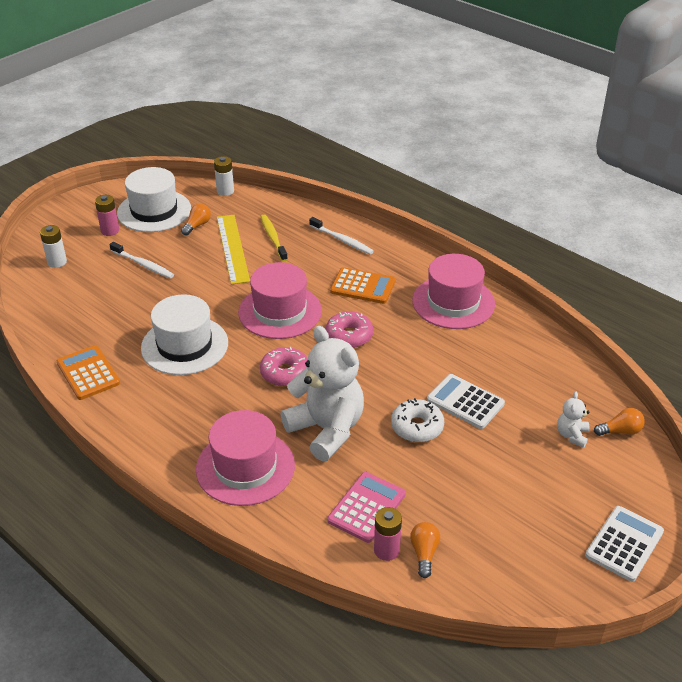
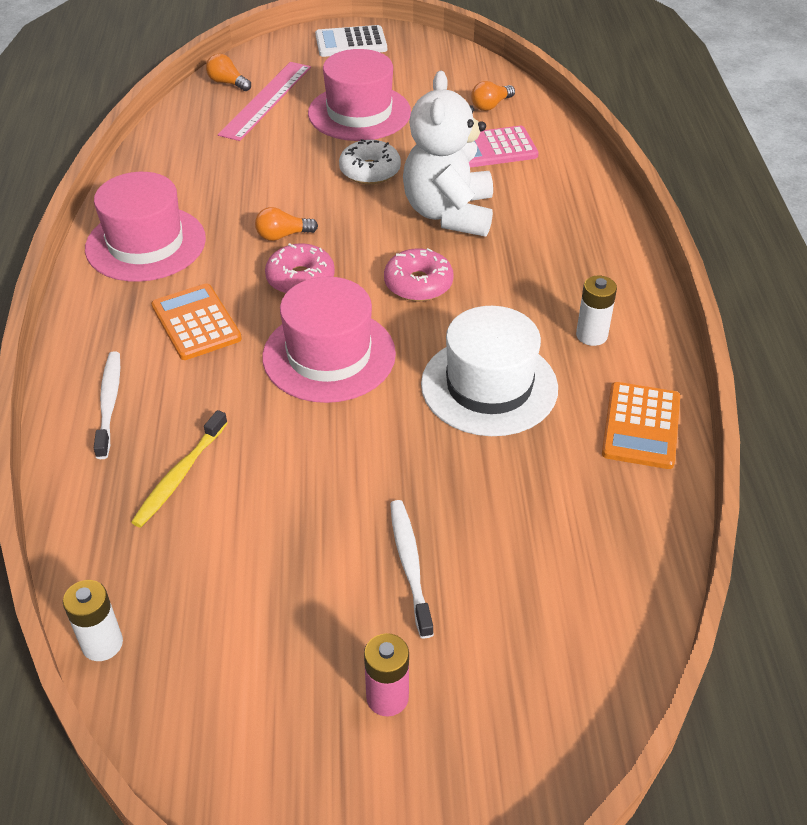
camera: 135 degrees left, 5 degrees up
(57, 262) = (539, 682): white battery -> white battery (591, 335)
(154, 211) = (266, 691): white hat -> none
(197, 225) = (244, 590): orange light bulb -> orange light bulb (283, 235)
(233, 248) = (254, 498): yellow ruler -> none
(245, 467) = (560, 228): pink hat -> pink hat (359, 113)
(386, 550) = (515, 120): pink battery -> none
(465, 402) = (299, 163): white calculator -> none
(571, 435) = (266, 100): white teddy bear -> pink ruler

